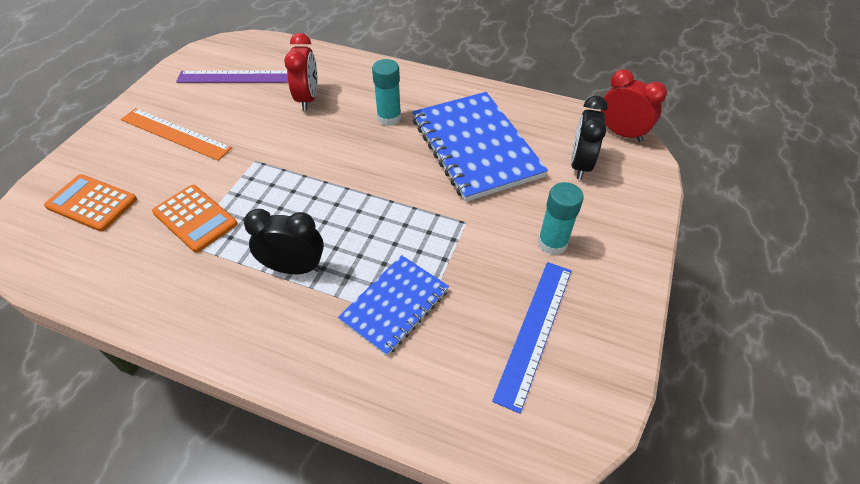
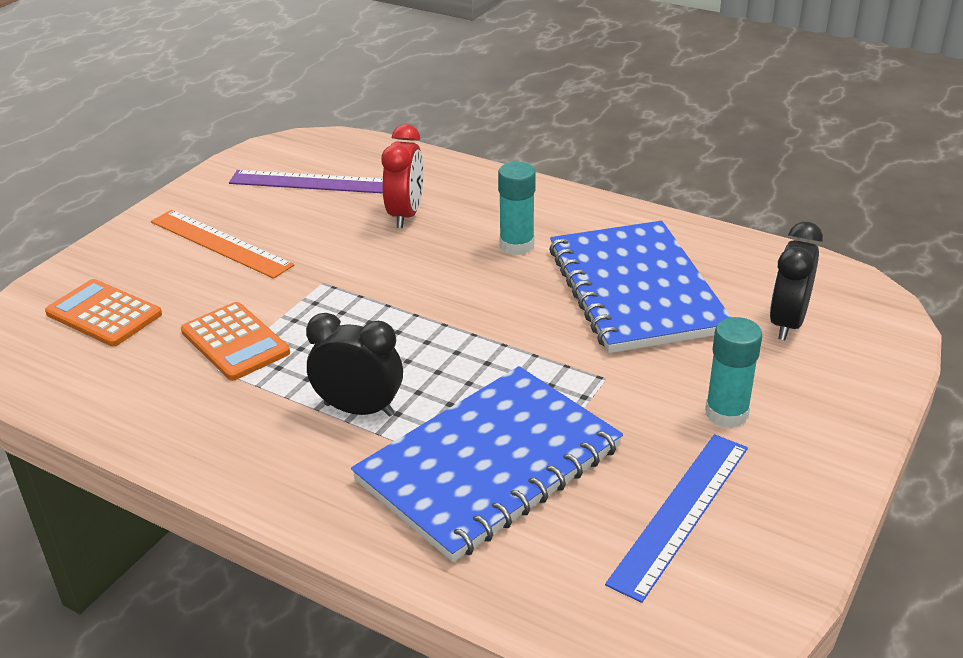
camera: 10 degrees right, 15 degrees down
(395, 305) = (489, 464): blue notebook -> blue notebook, size x1.71
(621, 133) = (859, 289): red clock -> none

